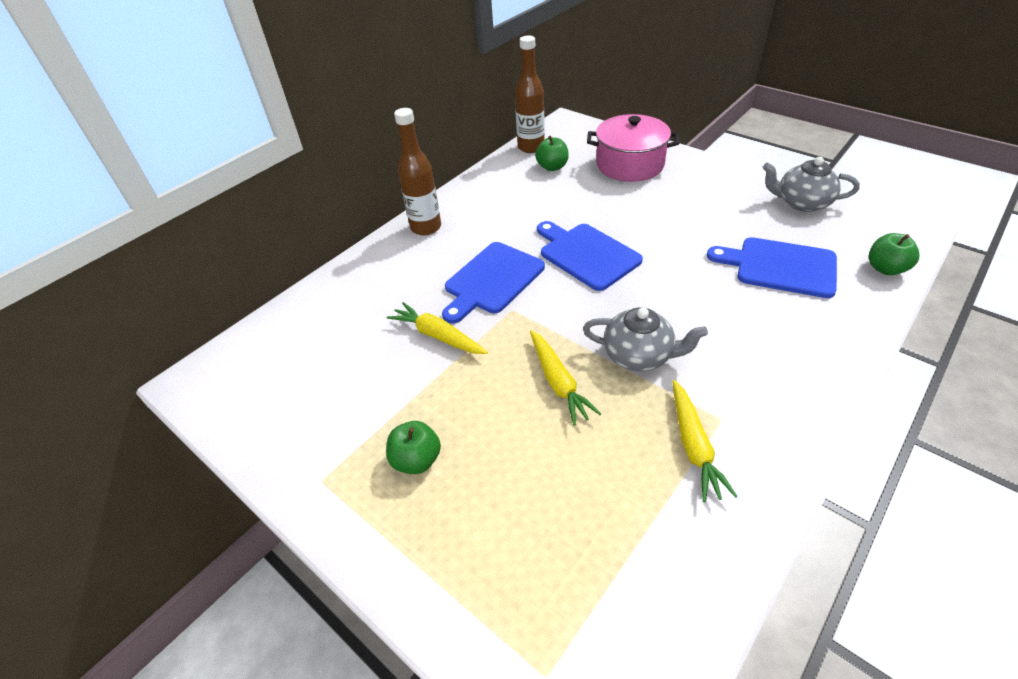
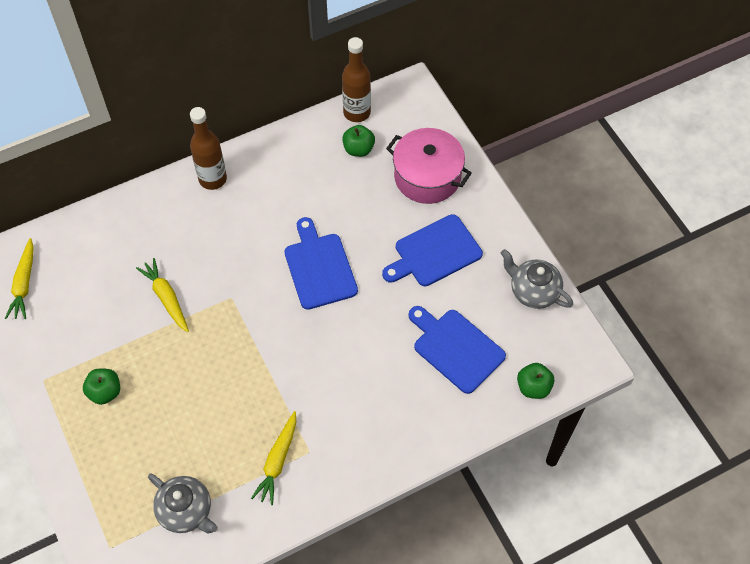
camera: 20 degrees right, 15 degrees up
(492, 280) = (232, 262): blue cutting board -> blue cutting board (434, 252)
(558, 382) = (224, 375): yellow carrot -> yellow carrot (24, 284)
(638, 355) = (292, 379): grey teapot -> grey teapot (186, 511)

